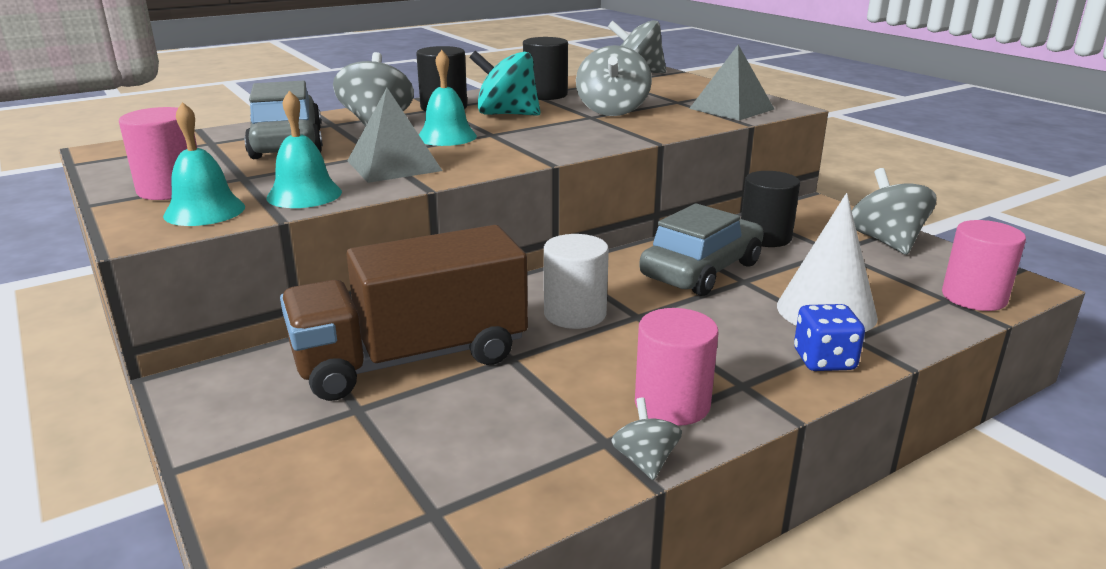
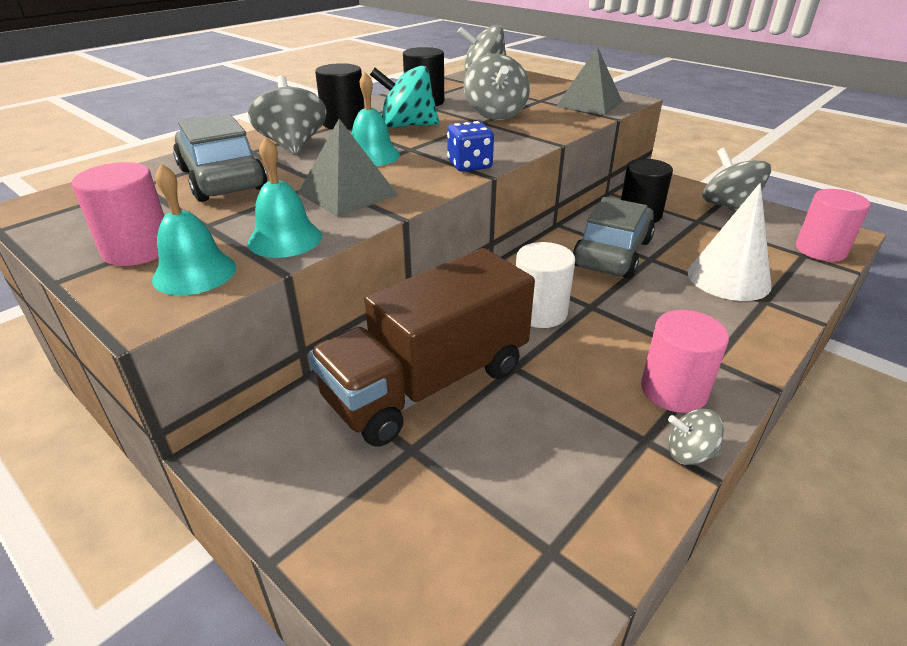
camera: 15 degrees left, 10 degrees up
(645, 461) = (689, 453): grey spinning top -> grey spinning top turned 60 degrees counterclockwise
(824, 360) = (757, 326): blue dice -> blue dice (469, 165)

